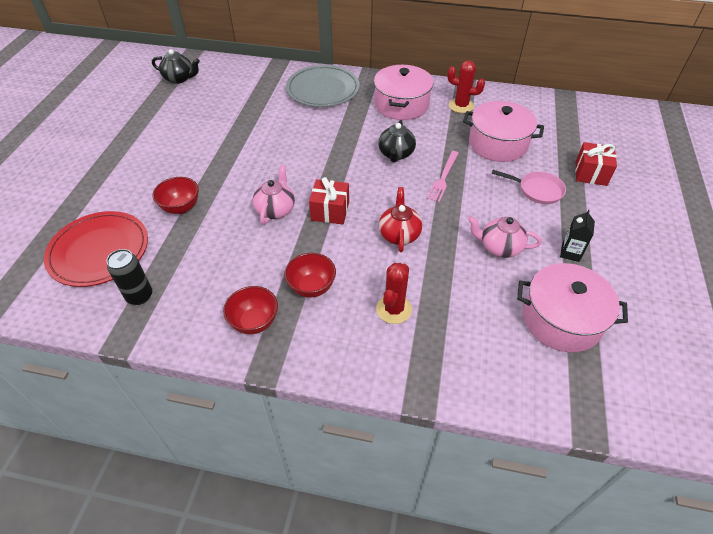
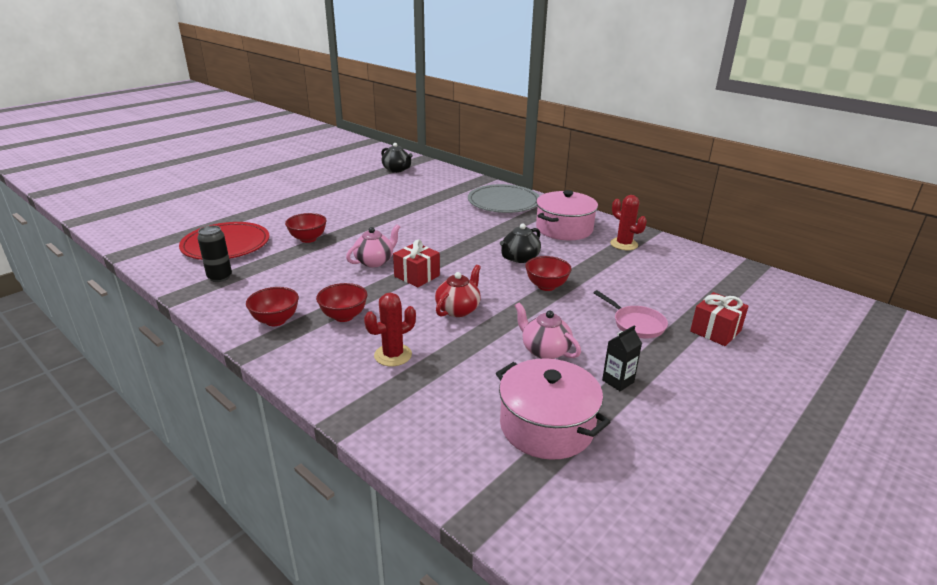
camera: 30 degrees right, 20 degrees down
(443, 178) = (546, 286): pink fork -> red bowl
(498, 144) = (631, 280): pink pot -> none

